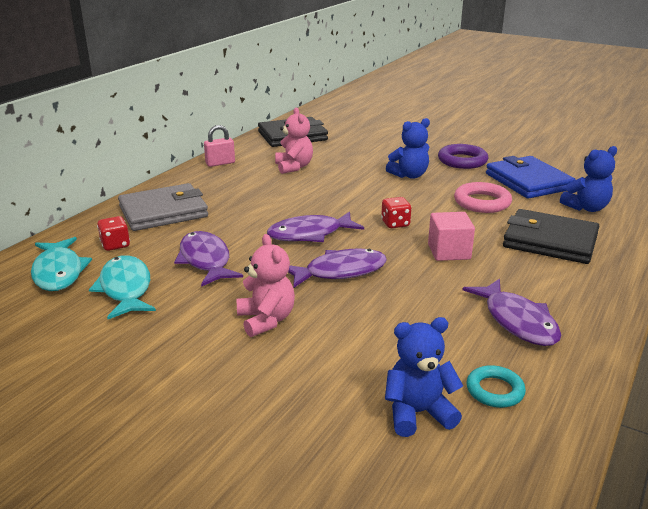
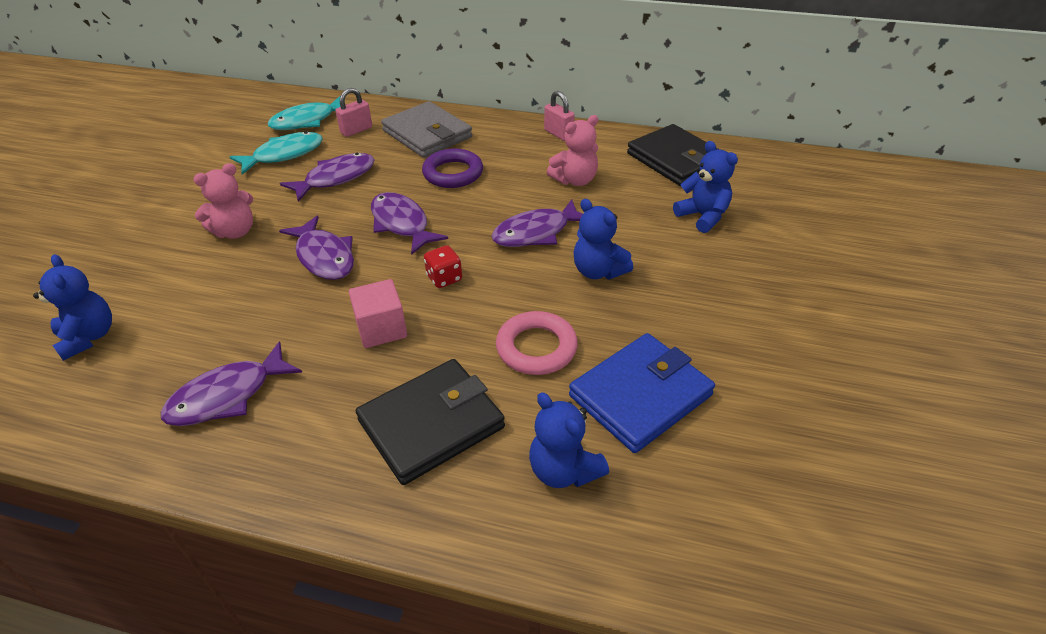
camera: 75 degrees right, 15 degrees up
(115, 245) = (356, 130): red dice -> pink padlock
(354, 187) = (536, 233): none -> purple fish
(365, 140) = (702, 216): none -> blue teddy bear
(462, 161) = (685, 316): purple ring -> purple ring (453, 173)
(495, 390) = (109, 384): turquoise ring -> none
(550, 241) = (431, 424): black wallet -> black wallet turned 45 degrees clockwise

